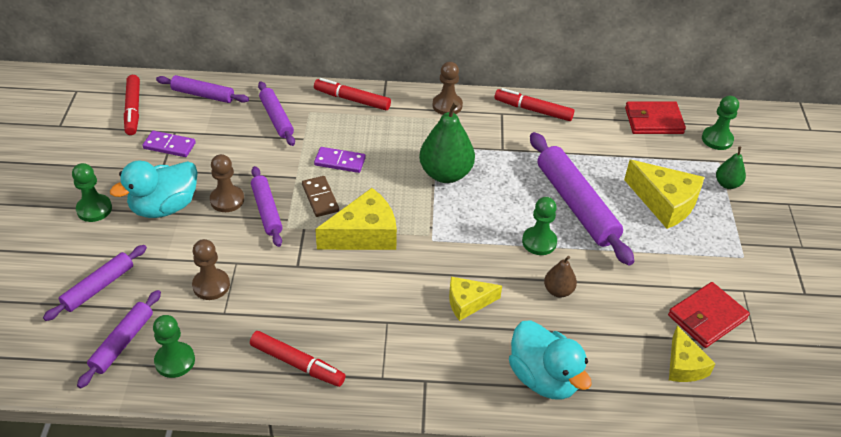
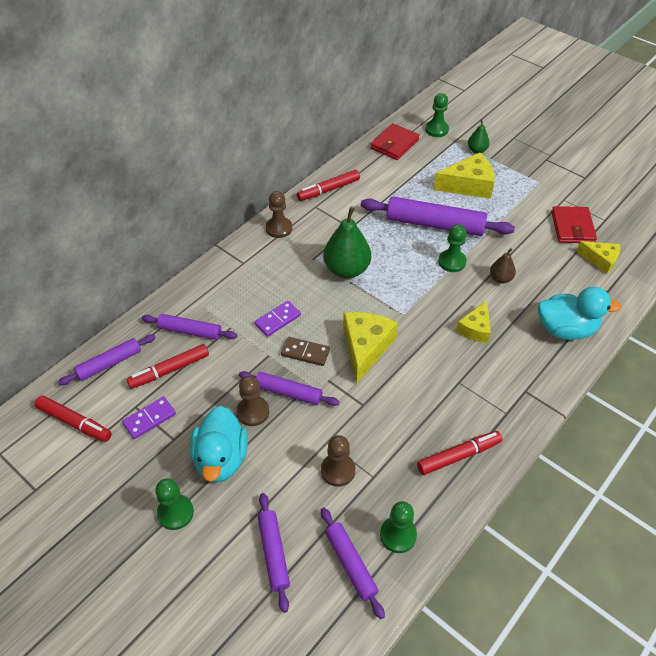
camera: 50 degrees left, 5 degrees up
(352, 99) = (217, 275): red marker -> red marker (169, 370)

